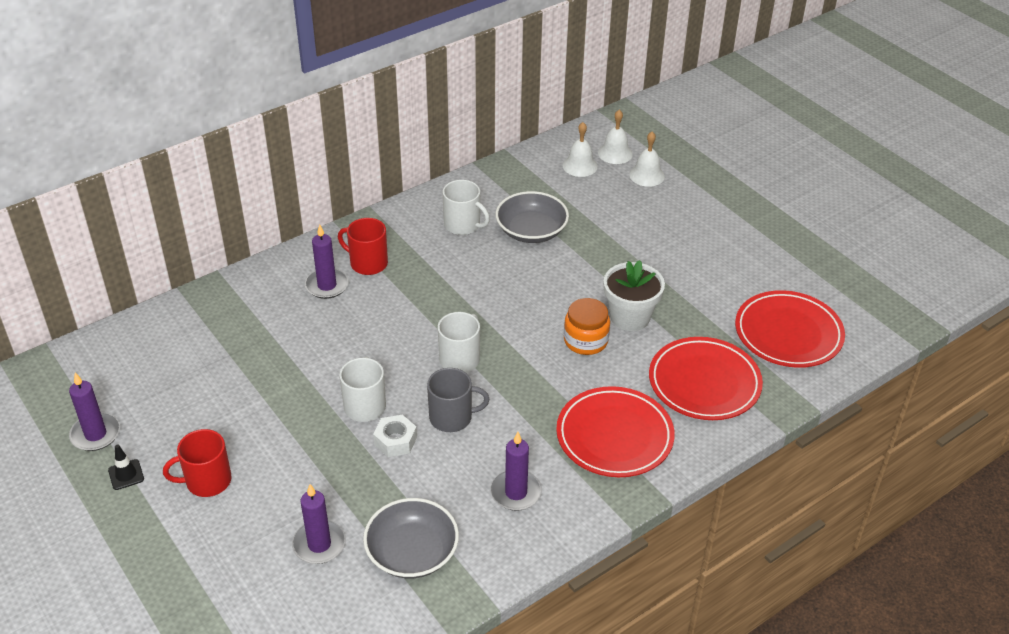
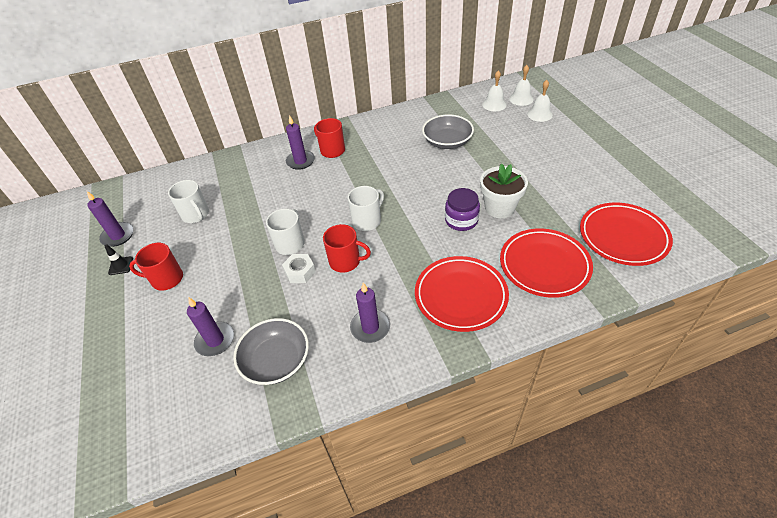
camera: 20 degrees right, 5 degrees up
(452, 417) = (345, 261): grey mug -> red mug
(463, 225) = (402, 133): white mug -> white mug (196, 215)
(585, 341) = (461, 220): orange jar -> purple jar

